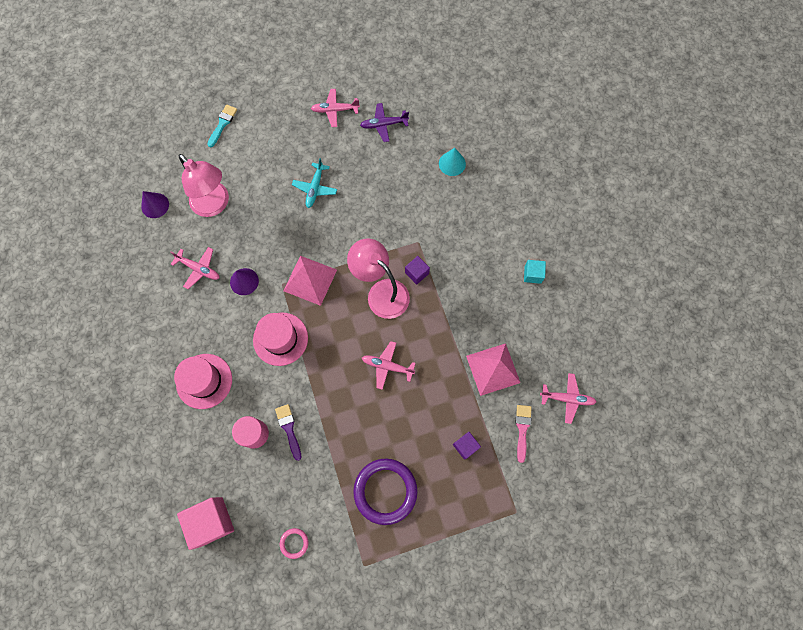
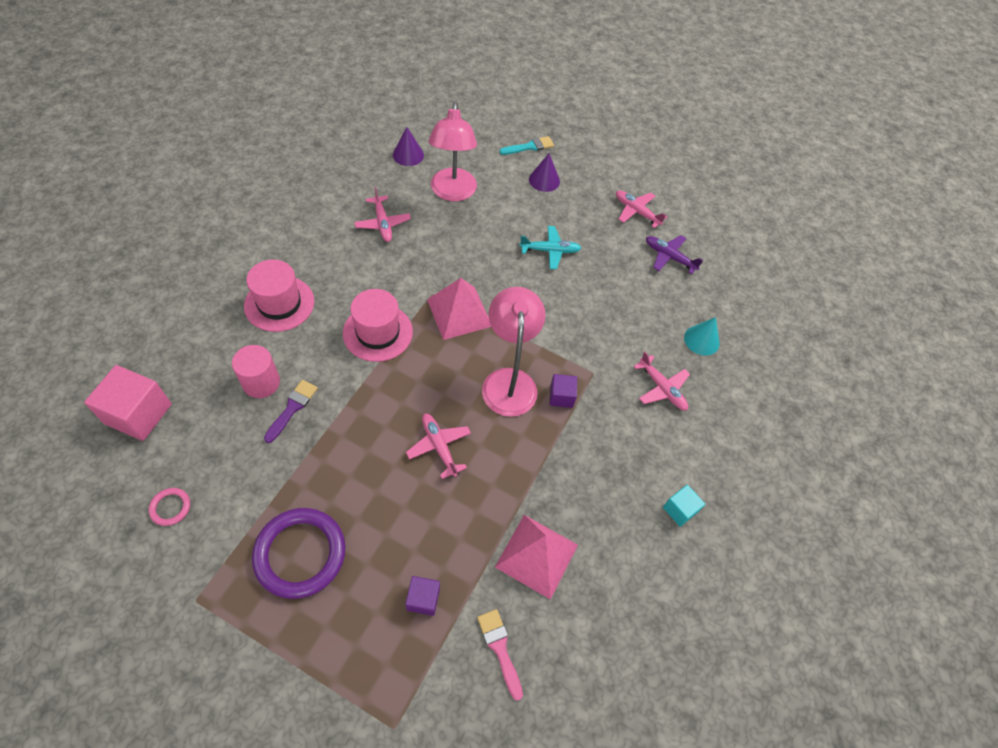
camera: 40 degrees right, 15 degrees down
(244, 281) = (405, 264): purple cone -> purple cone (544, 180)
(315, 188) = (550, 251): turquoise plane -> turquoise plane turned 150 degrees counterclockwise
(522, 429) = (499, 648): pink brush -> pink brush turned 75 degrees counterclockwise
(567, 398) = (583, 671): pink plane -> pink plane (661, 388)

